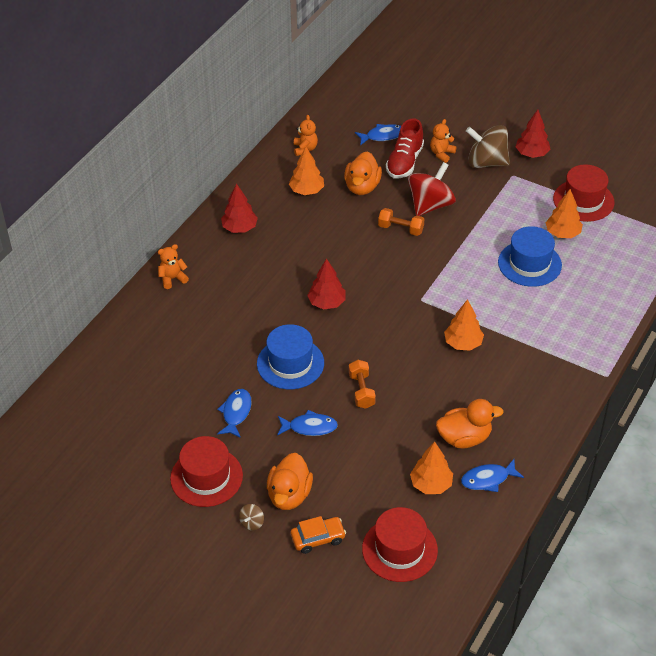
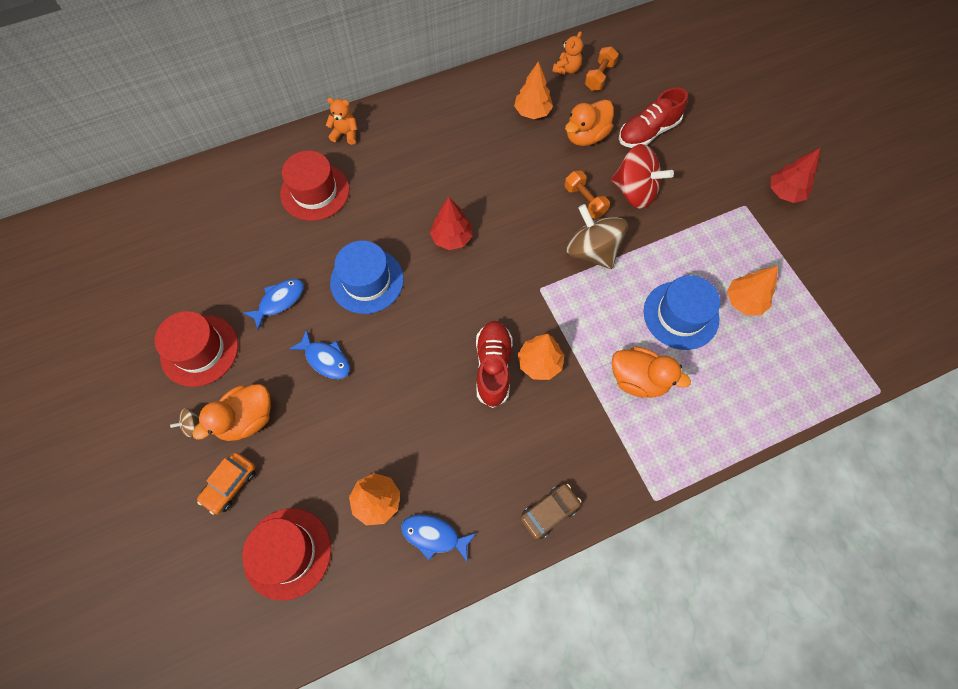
camera: 35 degrees right, 20 degrees up
(239, 228) = (442, 117): red tree -> none
(318, 538) = (230, 484): orange car -> orange car turned 105 degrees clockwise
(361, 391) = (403, 352): orange dumbbell -> orange dumbbell (599, 76)
(382, 136) = (650, 94): blue fish -> none
(430, 205) = (634, 191): red spinning top -> red spinning top turned 45 degrees clockwise
(434, 363) = (493, 367): none -> red shoe
(442, 154) = (692, 143): orange teddy bear -> none
(464, 438) = (452, 471): orange duck -> orange duck (638, 379)
(486, 162) = (729, 176): brown spinning top -> brown spinning top (592, 251)
(548, 421) = (549, 512): none -> brown car
(583, 200) = (798, 276): red hat -> red hat (315, 192)

